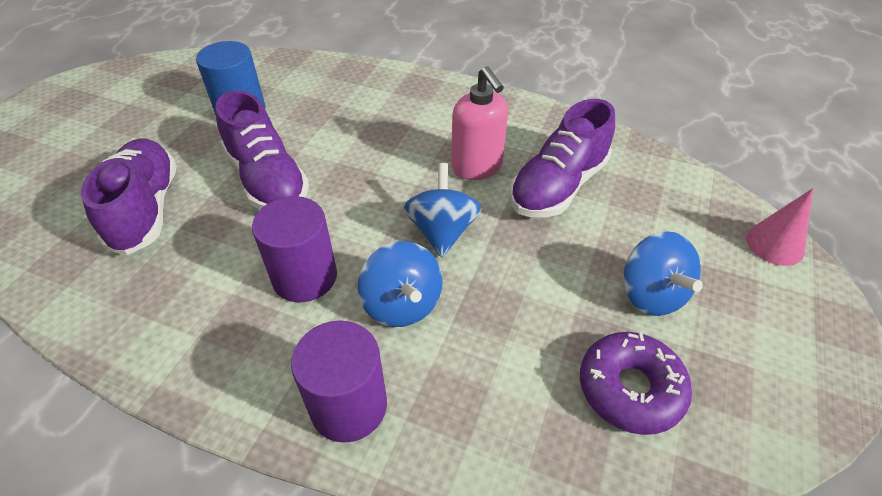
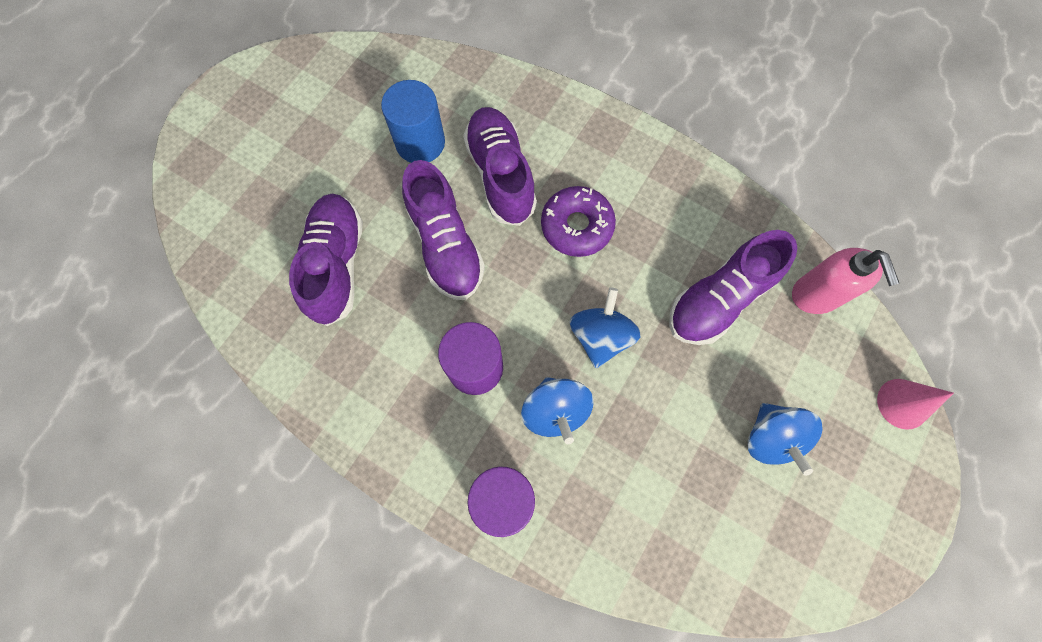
camera: 10 degrees right, 25 degrees up
(322, 123) = (500, 175): none -> purple shoe
(477, 167) = (646, 261): pink soap dispenser -> pink soap dispenser (815, 295)
(630, 389) = (726, 524): purple donut -> purple donut (577, 226)

